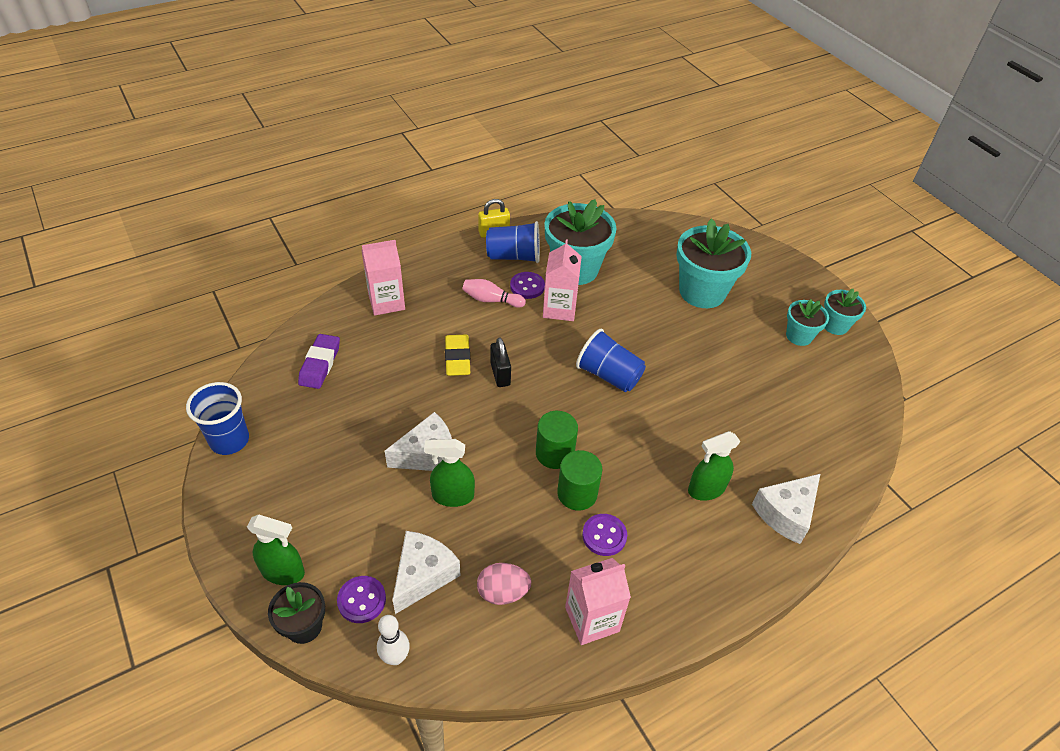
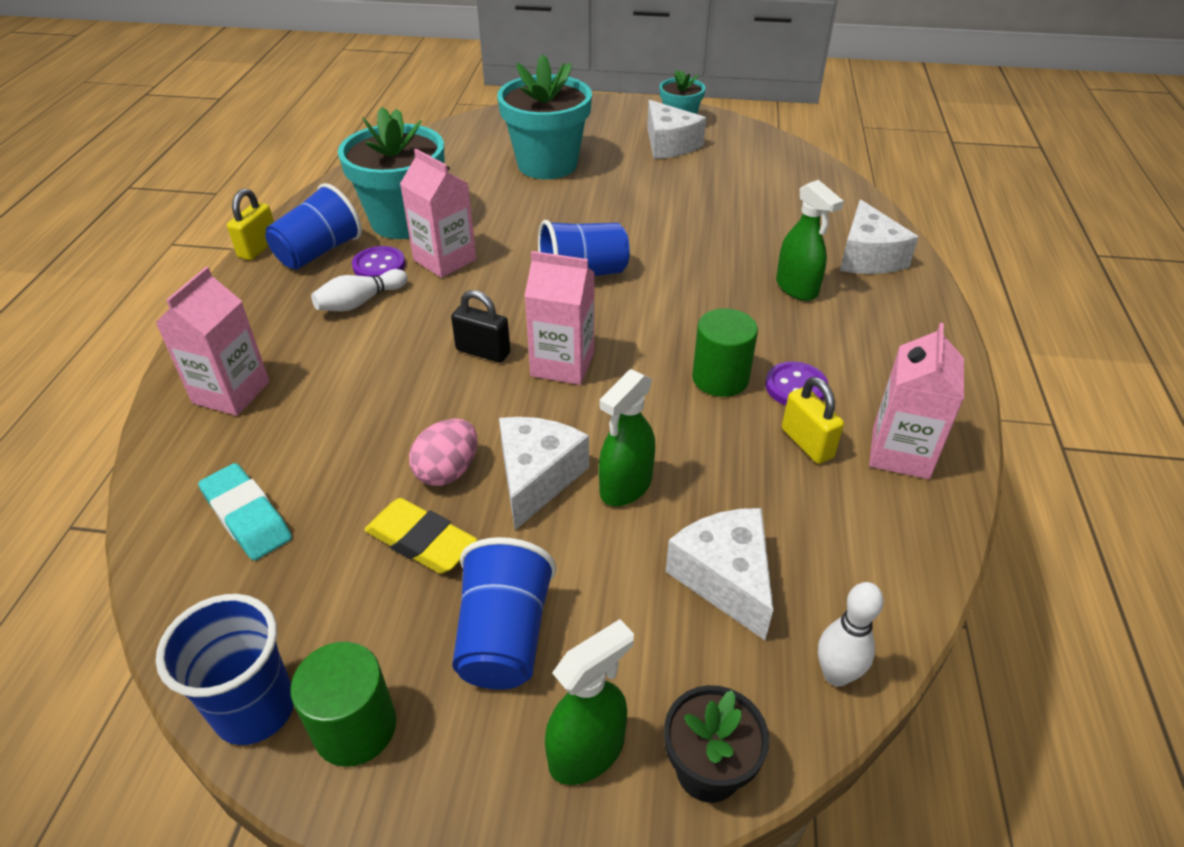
camera: 50 degrees left, 5 degrees down
(320, 364) = (247, 516): purple eraser -> turquoise eraser
(322, 502) = (504, 636): none -> blue cup
(362, 600) = (714, 670): purple button -> none
(457, 358) = (413, 375): yellow eraser -> yellow eraser (421, 541)
(491, 300) = (360, 302): pink bowling pin -> white bowling pin
(503, 592) = (809, 511): pink egg -> pink egg (447, 471)
(522, 414) = (562, 364): none -> pink carton
(554, 453) = (647, 367): green cylinder -> green cylinder (355, 727)
(558, 565) = (807, 443): none -> yellow padlock
(706, 489) = (797, 288): green spray bottle -> green spray bottle turned 45 degrees counterclockwise
(799, 336) = (669, 145): turquoise flower pot -> white cheese

